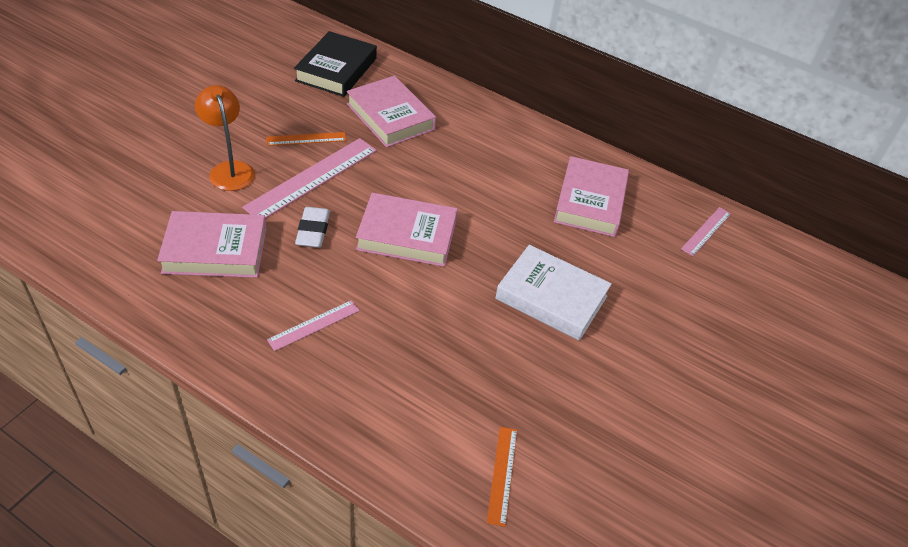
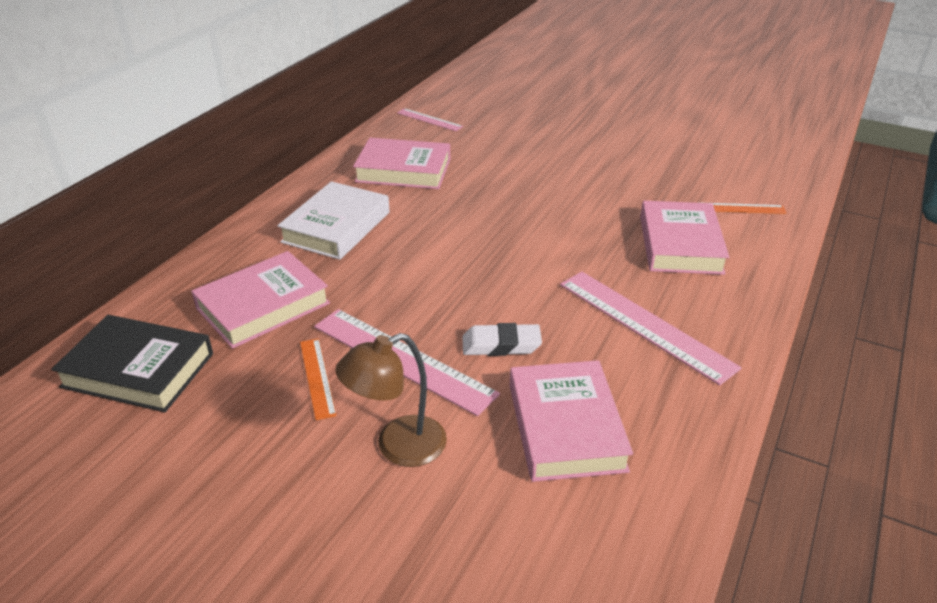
camera: 90 degrees left, 10 degrees down
(229, 169) = (398, 447): orange lamp -> brown lamp
(314, 325) = (644, 324): pink ruler -> pink ruler, size x1.88
(407, 235) = (485, 274): pink book -> pink book (680, 244)
(551, 297) = (540, 189): white book -> white book (336, 227)

